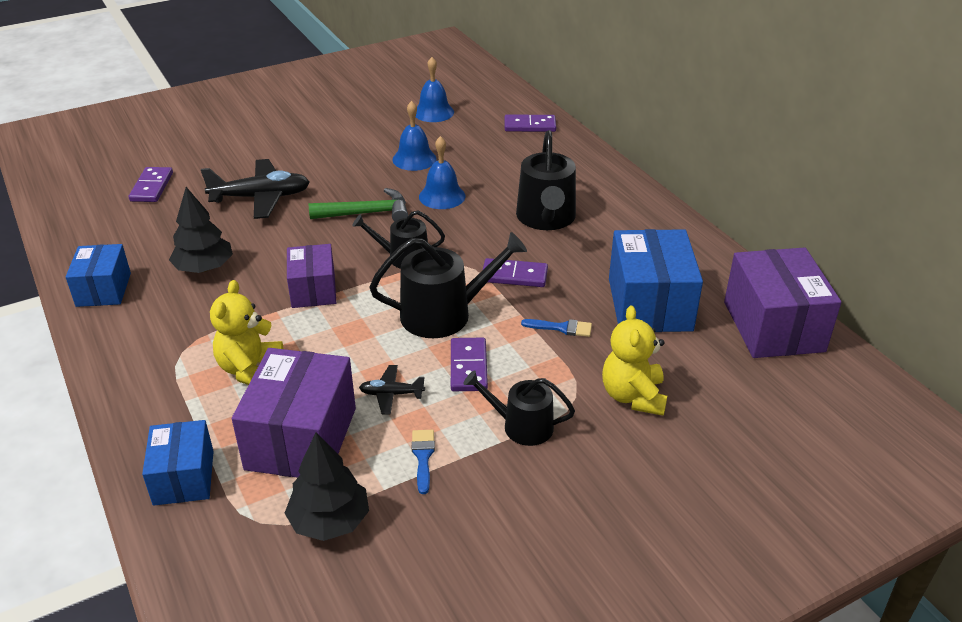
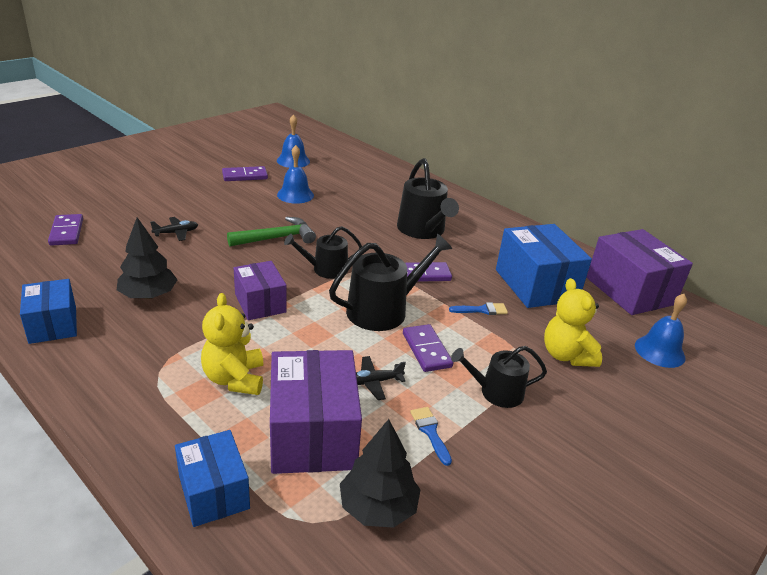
camera: 20 degrees left, 5 degrees down
(261, 197) = (176, 233): black plane -> black plane, size x0.50
(442, 196) = (332, 220): blue bell -> blue bell (659, 351)
(530, 126) = (373, 166): purple domino -> purple domino (245, 176)

